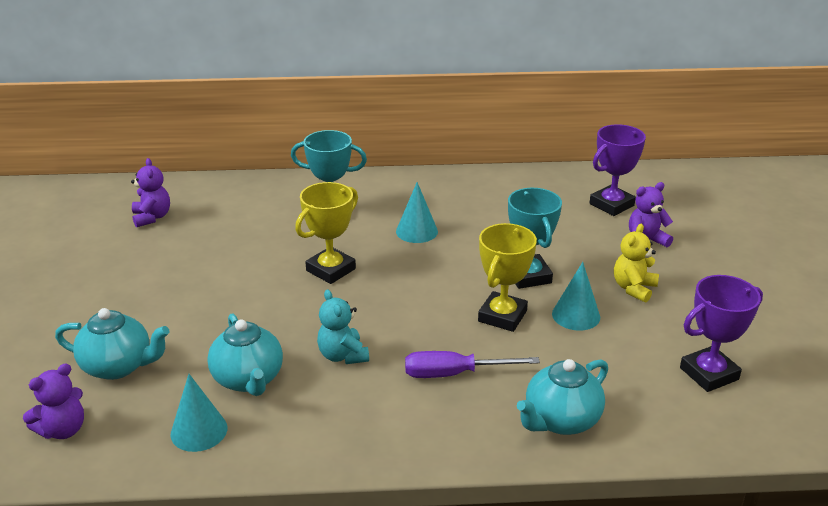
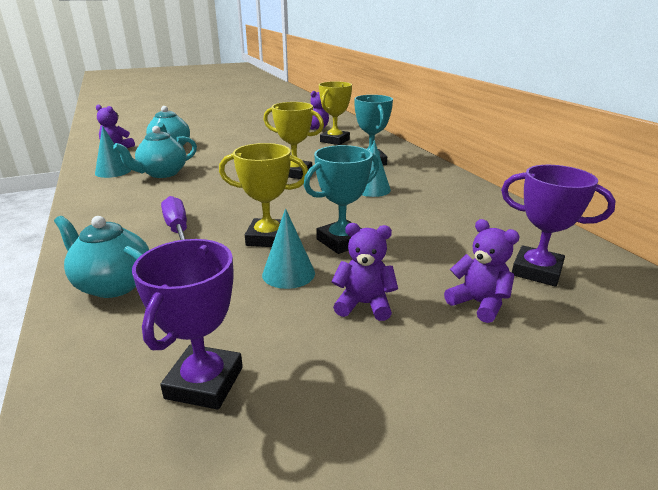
camera: 70 degrees right, 5 degrees down
(226, 216) = (335, 140): none -> yellow trophy
(343, 355) = (193, 192): turquoise teddy bear -> none
(633, 288) = (364, 304): yellow teddy bear -> purple teddy bear
(709, 373) = (204, 382): purple trophy -> purple trophy turned 60 degrees clockwise

